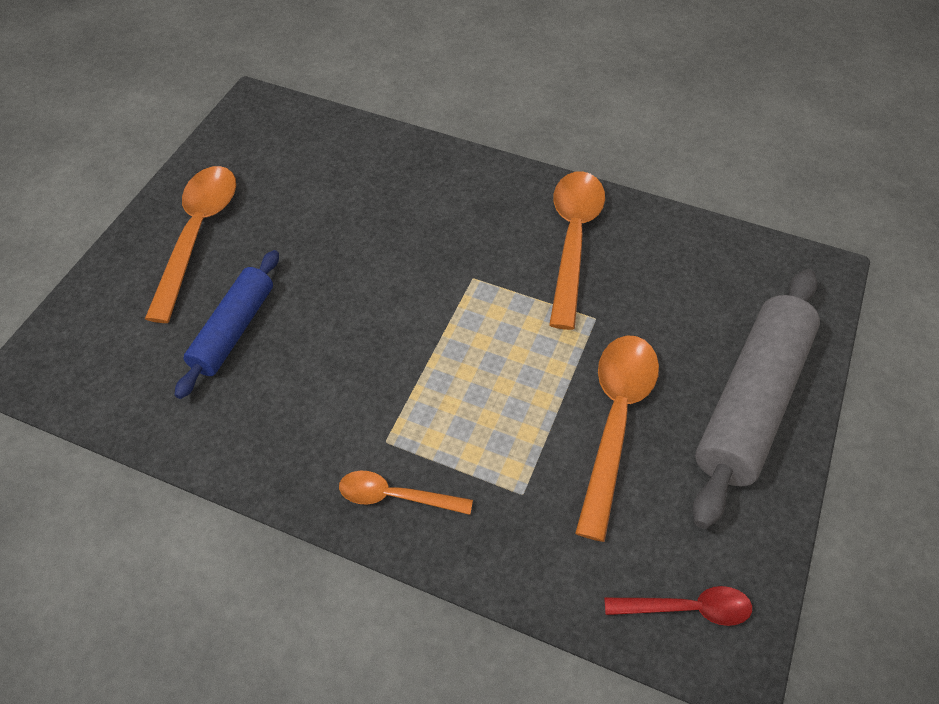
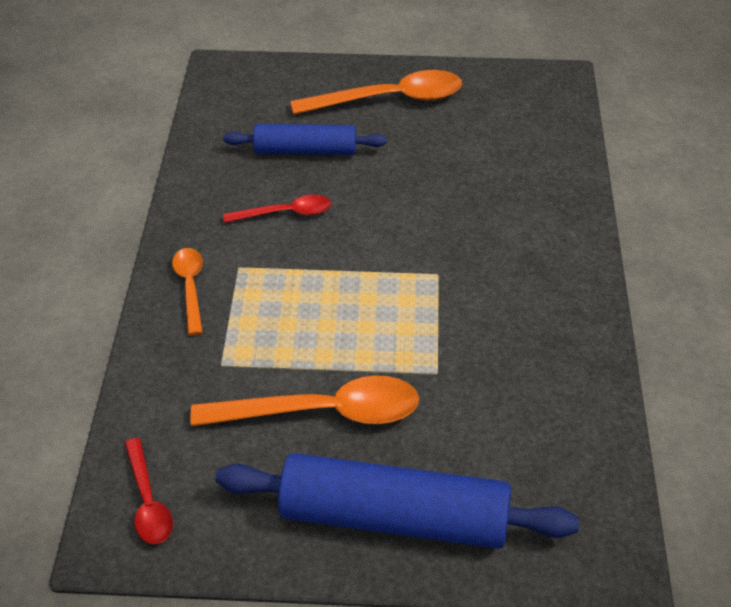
camera: 70 degrees right, 10 degrees down
(324, 375) = (285, 213): none -> red spoon
(573, 241) = (528, 334): orange spoon -> none
(751, 401) = (394, 518): grey rolling pin -> blue rolling pin

